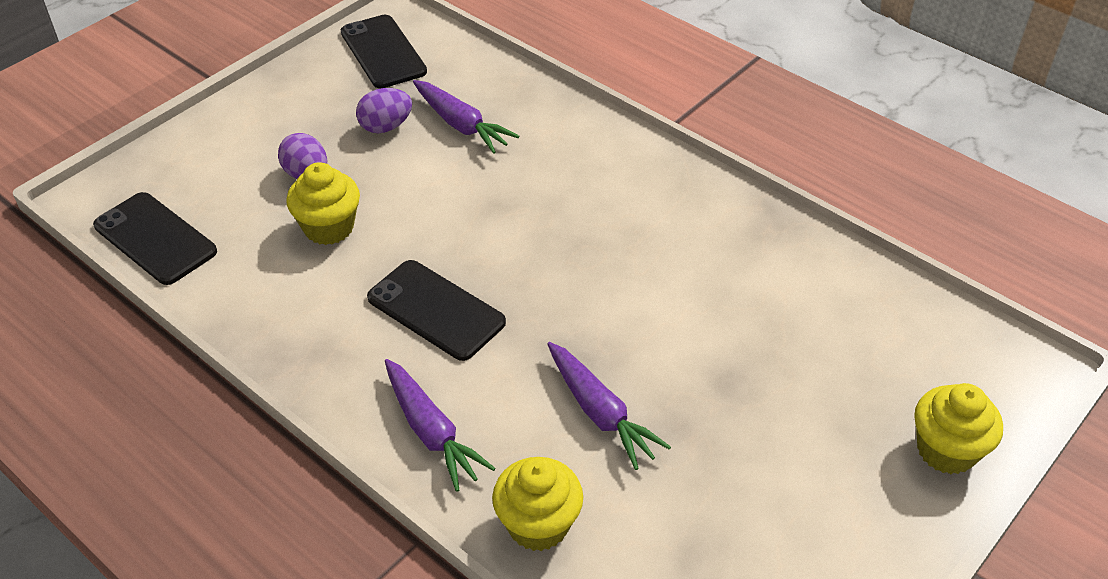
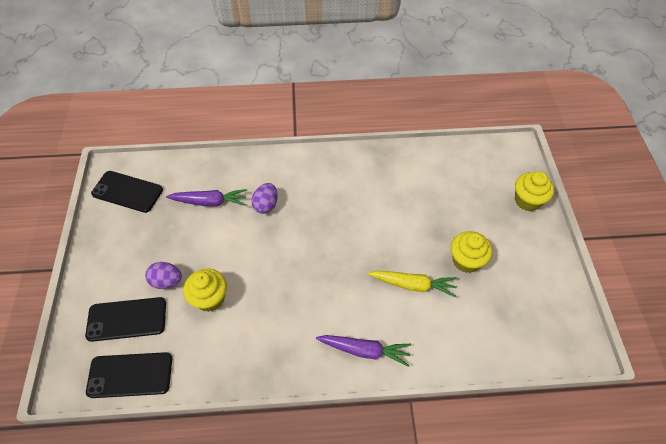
camera: 45 degrees left, 10 degrees up
(386, 127) = (175, 228): purple egg -> purple egg (266, 205)
(436, 310) = (303, 296): black phone -> black phone (127, 319)
(538, 524) = (444, 350): yellow cupcake -> yellow cupcake (466, 260)
(600, 412) = (413, 285): purple carrot -> yellow carrot

